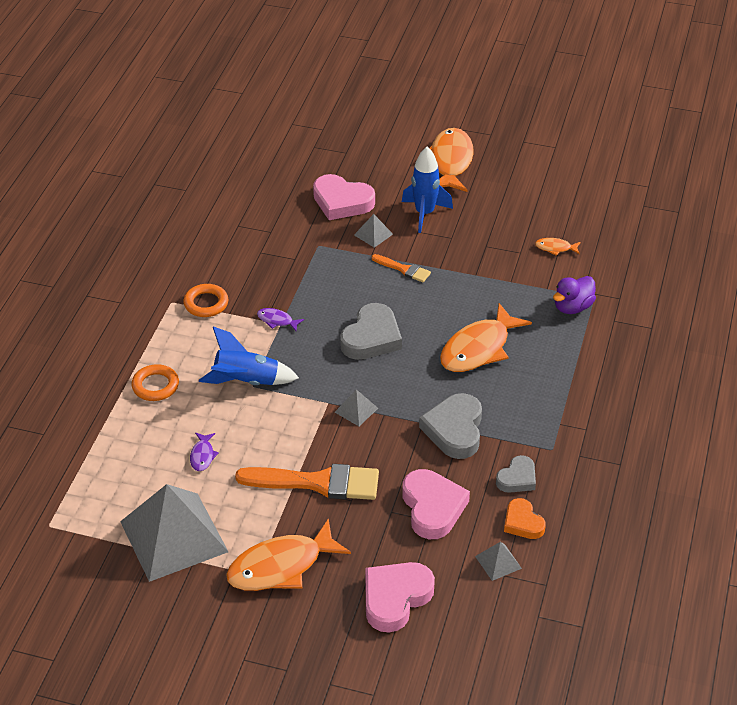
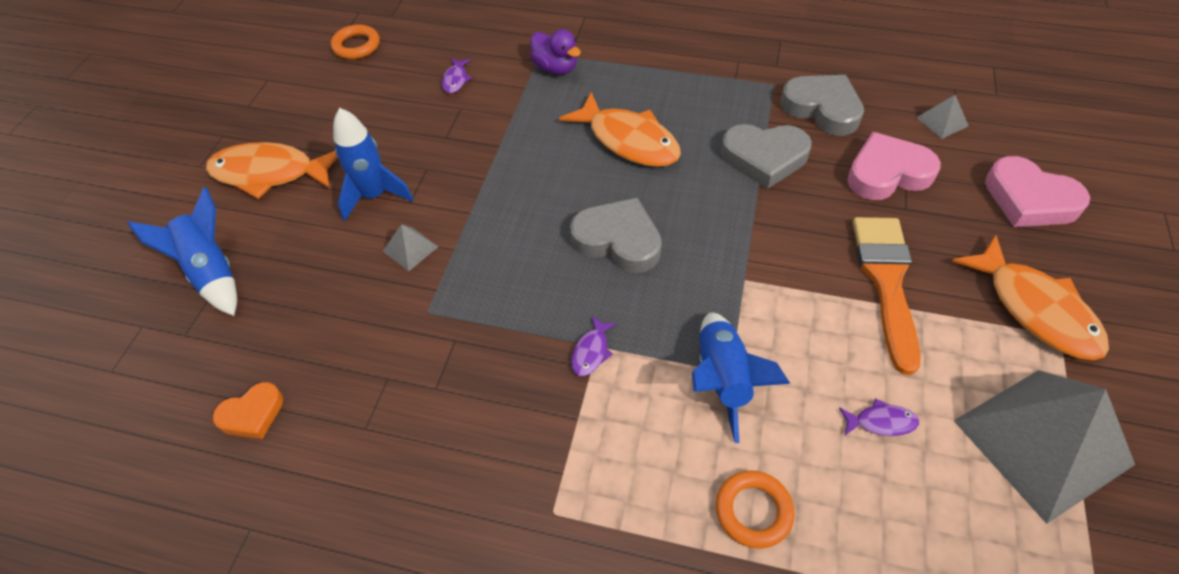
camera: 90 degrees left, 10 degrees up
(206, 303) = (556, 456): orange ring -> orange ring (356, 46)
(342, 202) = (331, 289): pink heart -> none
(356, 410) = (752, 249): grey pyramid -> none
(361, 149) = (212, 272): none -> blue rocket
(403, 269) = (485, 213): orange brush -> none
(517, 478) = (822, 108): grey heart -> grey heart, size x1.66
(523, 522) = (882, 104): orange heart -> orange heart (252, 414)
(555, 248) = (455, 80): orange fish -> purple fish

